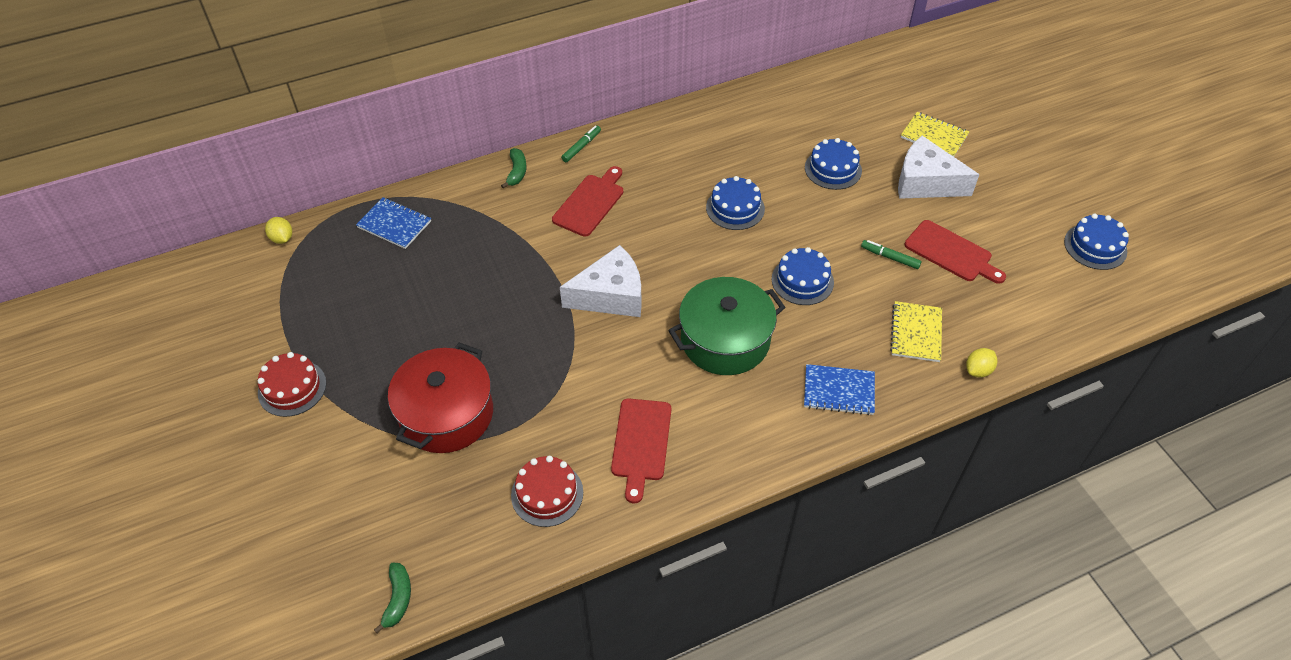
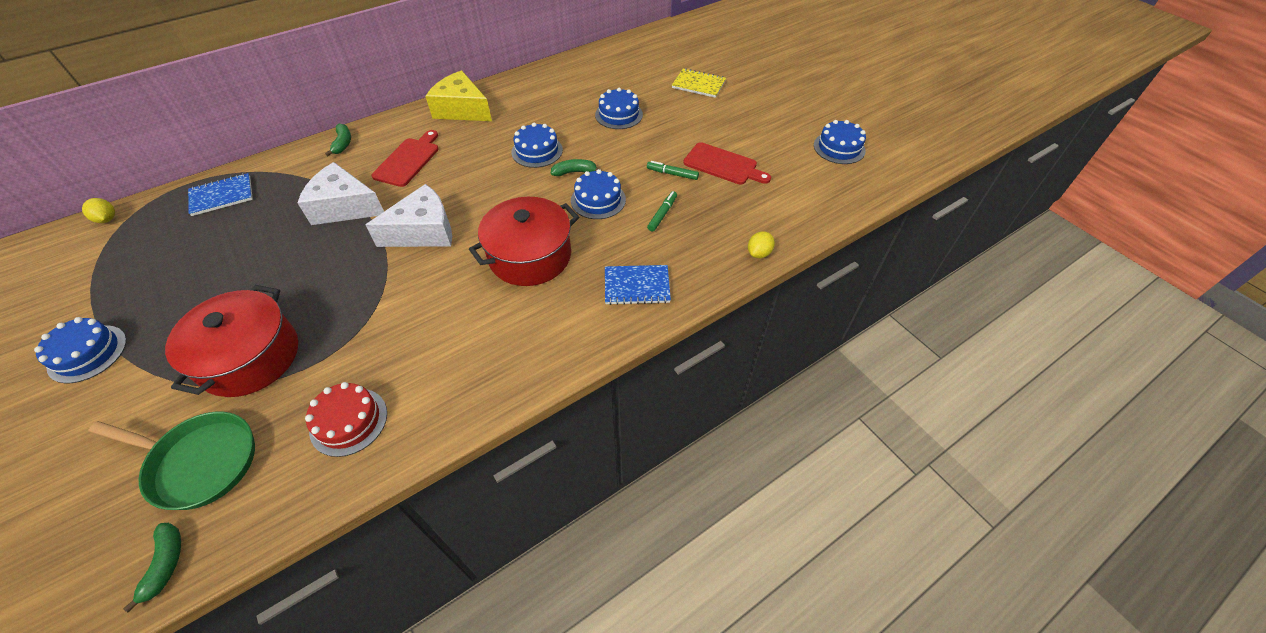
camera: 10 degrees left, 0 degrees up
(292, 388) = (87, 353): red cake -> blue cake
(394, 224) = (222, 196): blue notebook -> blue notebook turned 45 degrees counterclockwise
(413, 512) = (199, 462): none -> green pan
(581, 147) = (402, 119): green marker -> green marker (662, 214)
(641, 443) = (448, 358): red cutting board -> none
(648, 140) = (462, 109): none -> yellow cheese
(725, 340) = (530, 256): green pot -> red pot
(777, 241) = (574, 172): none -> green banana
(916, 333) = (701, 229): yellow notebook -> none
(925, 182) = (695, 116): white cheese -> white cheese (344, 207)

